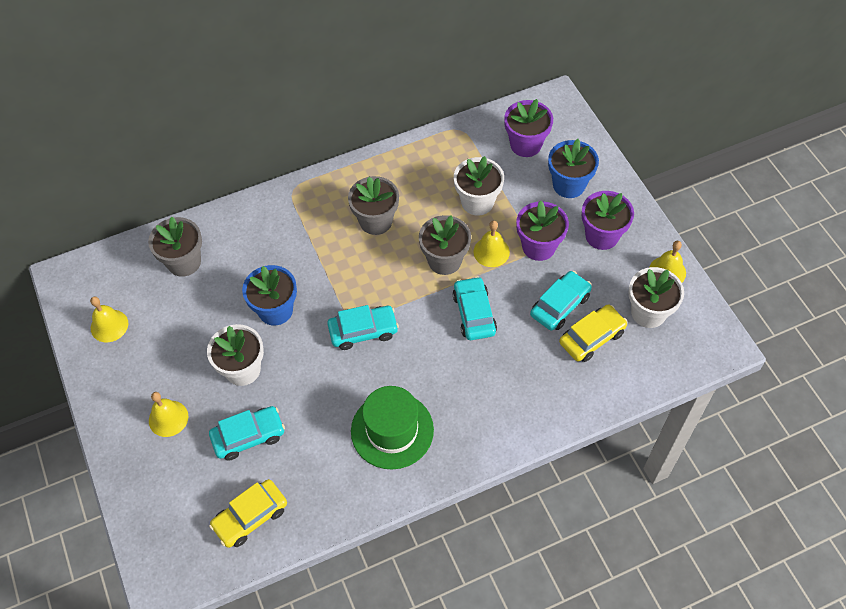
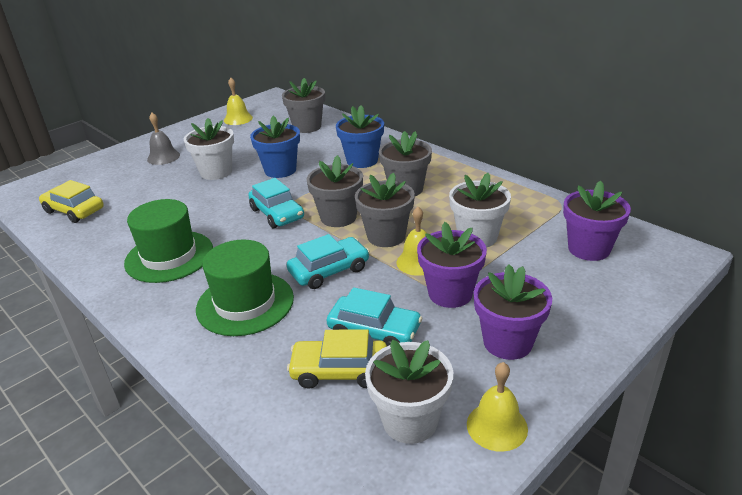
camera: 70 degrees right, 25 degrees down
(168, 418) = (163, 157): yellow bell -> grey bell
(248, 436) = (152, 190): turquoise car -> none
(396, 285) = (338, 217): none -> grey flower pot
(490, 381) = (245, 303): none -> green hat
(569, 185) = (562, 295): blue flower pot -> blue flower pot (362, 160)
(591, 337) = (339, 371): yellow car -> yellow car turned 150 degrees clockwise

